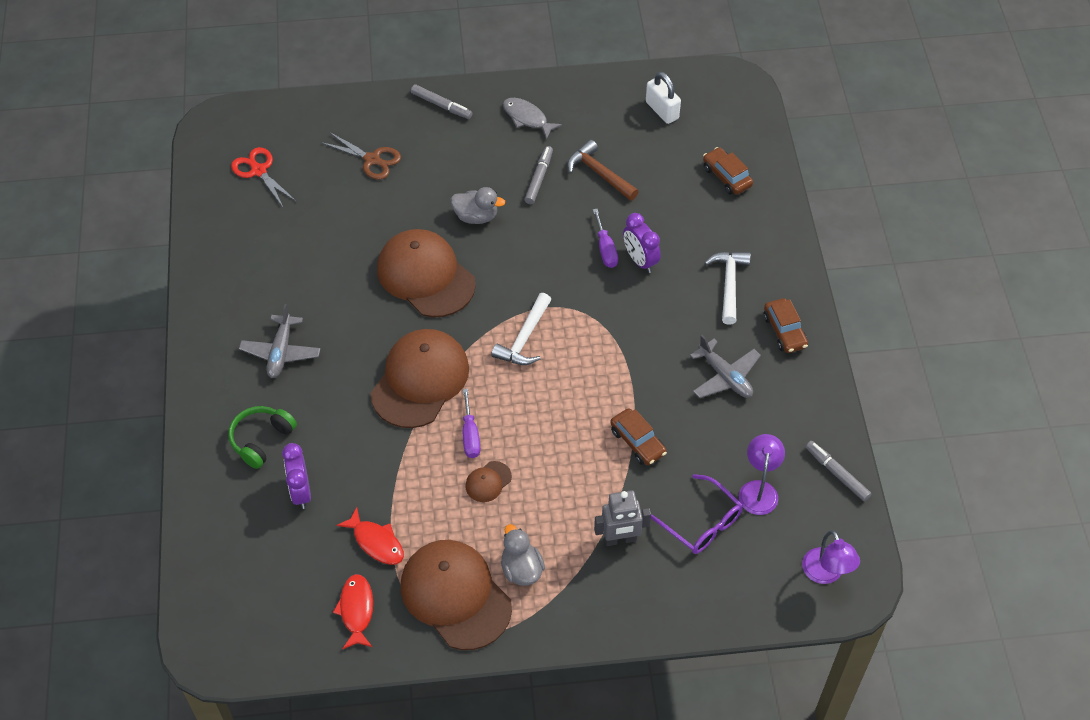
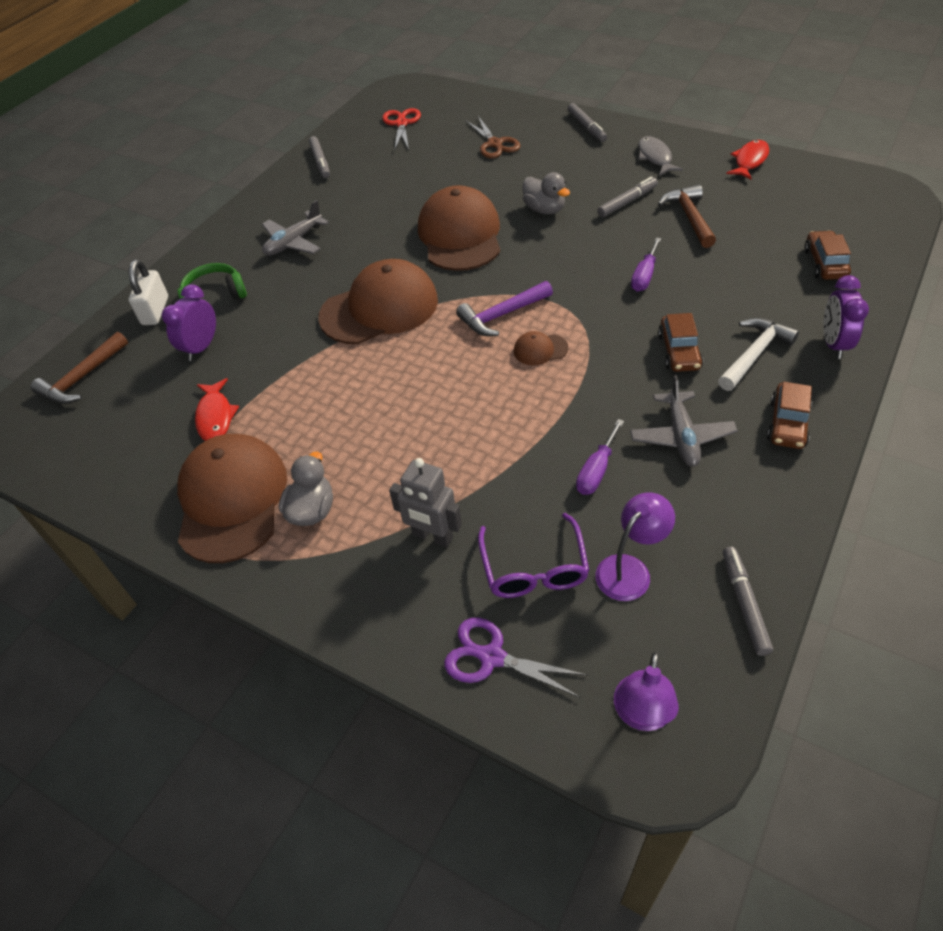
camera: 40 degrees right, 5 degrees down
(218, 251) = (320, 161): none -> grey marker
(222, 573) = (82, 378): none -> brown hammer
(356, 610) = (142, 464): red fish -> red fish (749, 161)
(470, 435) = (379, 370): purple screwdriver -> purple screwdriver (596, 471)
(488, 482) = (357, 416): brown cap -> brown cap (540, 350)
(524, 338) = (501, 315): white hammer -> purple hammer
(637, 442) = (533, 453): brown car -> brown car (679, 351)
(640, 260) = (672, 298): purple clock -> purple clock (833, 344)
(662, 110) = (795, 191): white padlock -> white padlock (155, 311)
(720, 593) = (492, 657): none -> purple scissors

